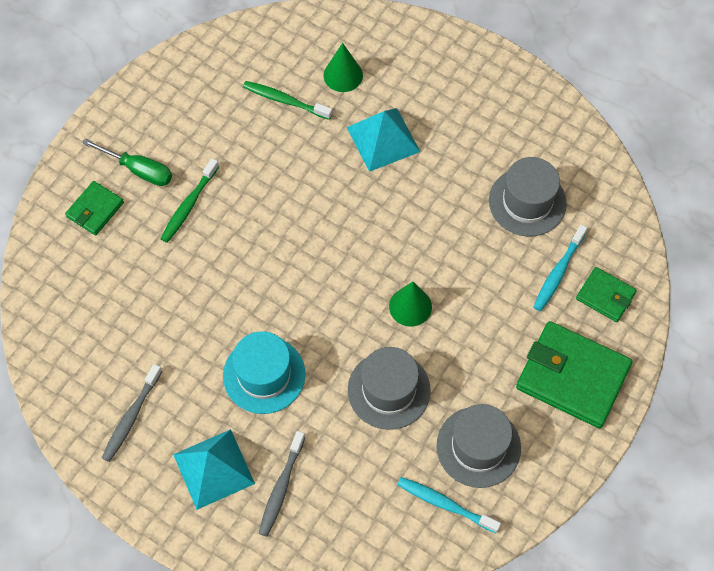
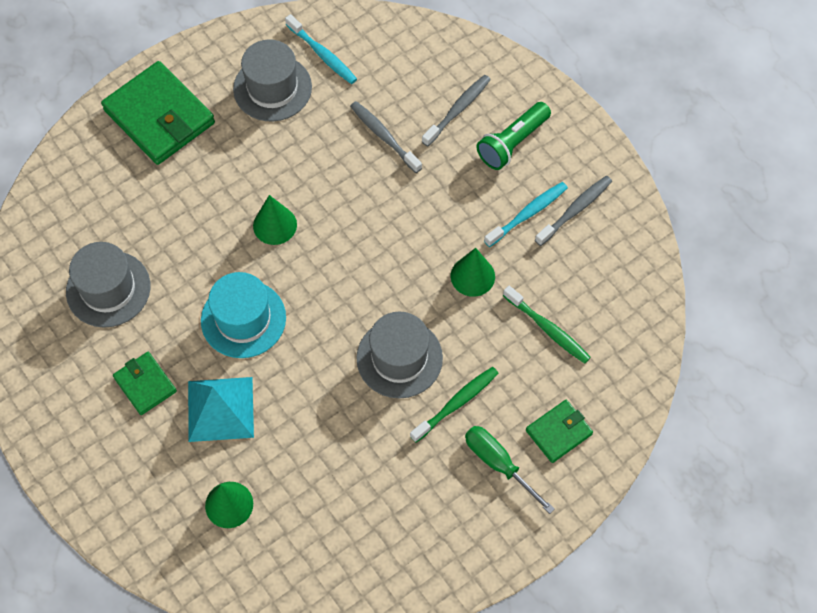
camera: 160 degrees left, 0 degrees up
(210, 319) = (472, 276): none -> green cone
(213, 469) = (512, 143): turquoise pyramid -> green flashlight
(264, 375) = (439, 208): turquoise hat -> turquoise hat (243, 319)
(285, 101) = (307, 494): green toothbrush -> green toothbrush (548, 329)
(345, 431) = (384, 136): none -> grey toothbrush
(389, 390) = (329, 158): grey hat -> grey hat (399, 358)
(558, 272) = (118, 210): turquoise toothbrush -> turquoise toothbrush (527, 214)
(605, 296) = (88, 175): green wallet -> green wallet (145, 384)

